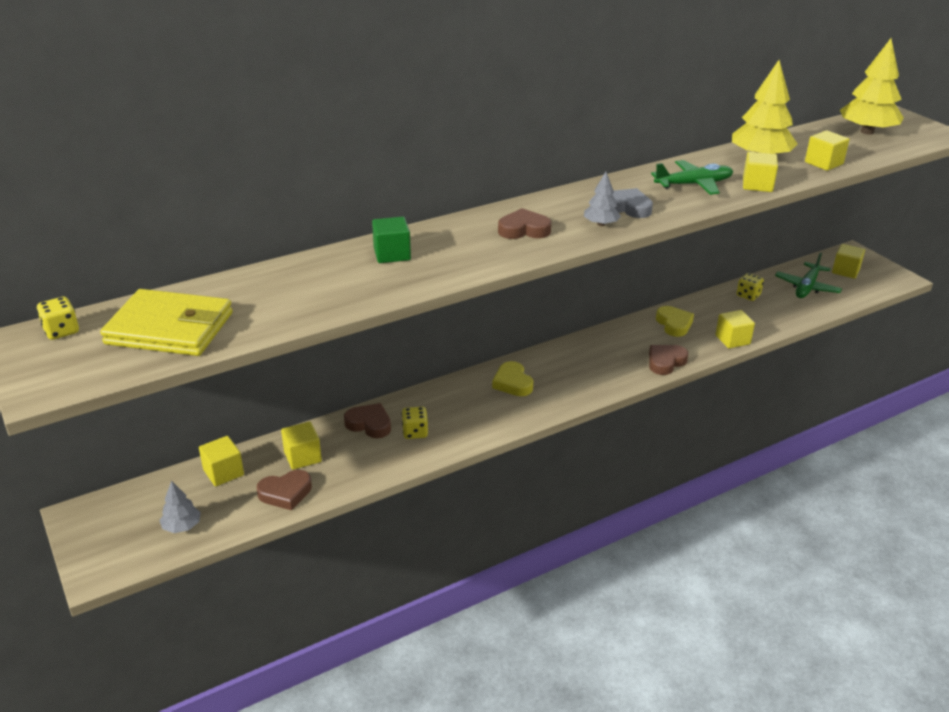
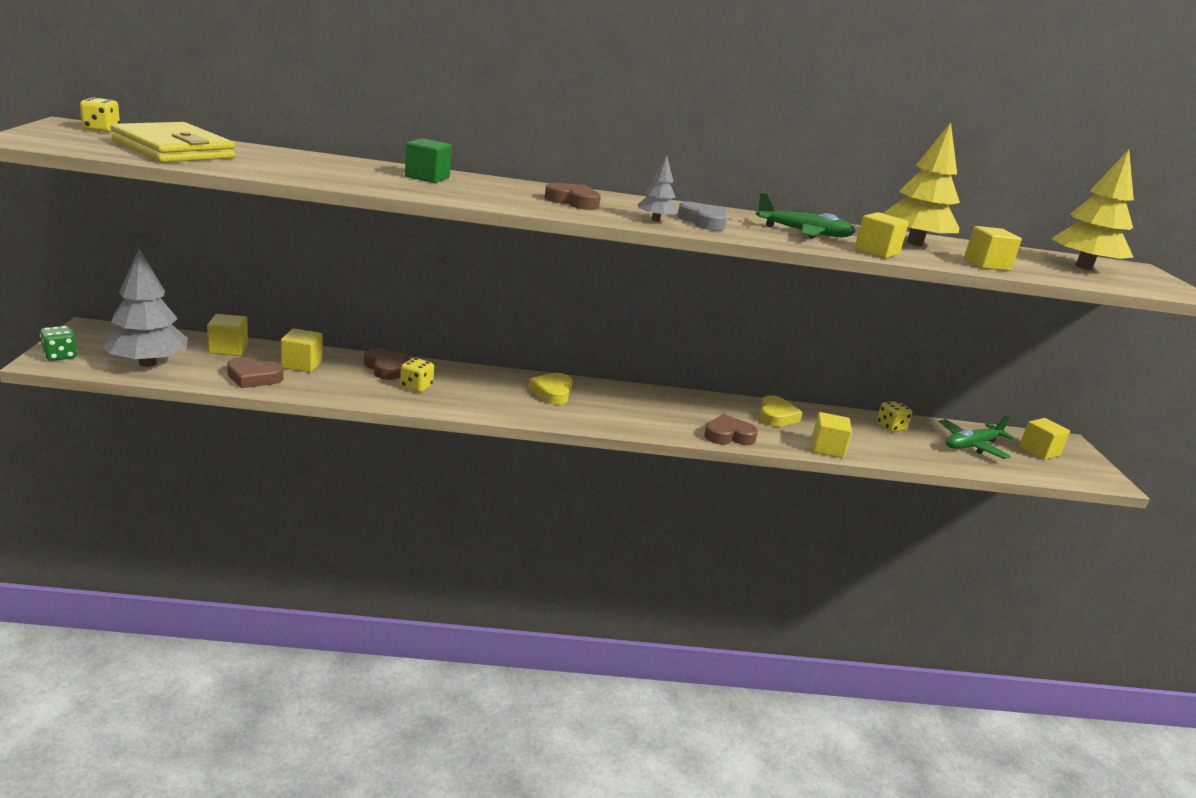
camera: 25 degrees right, 10 degrees down
(98, 561) = (60, 356): none -> green dice
(182, 526) = (148, 363): grey tree -> grey tree, size x1.97

